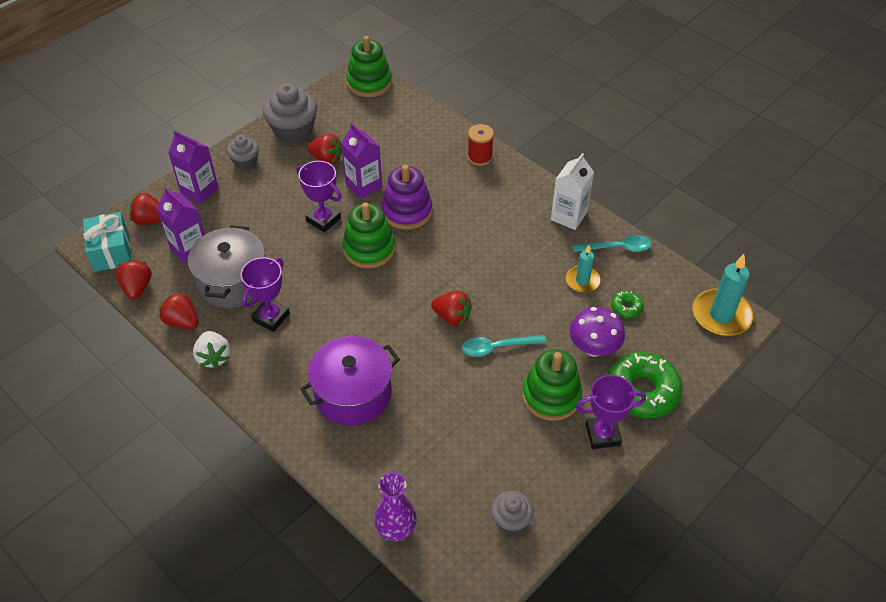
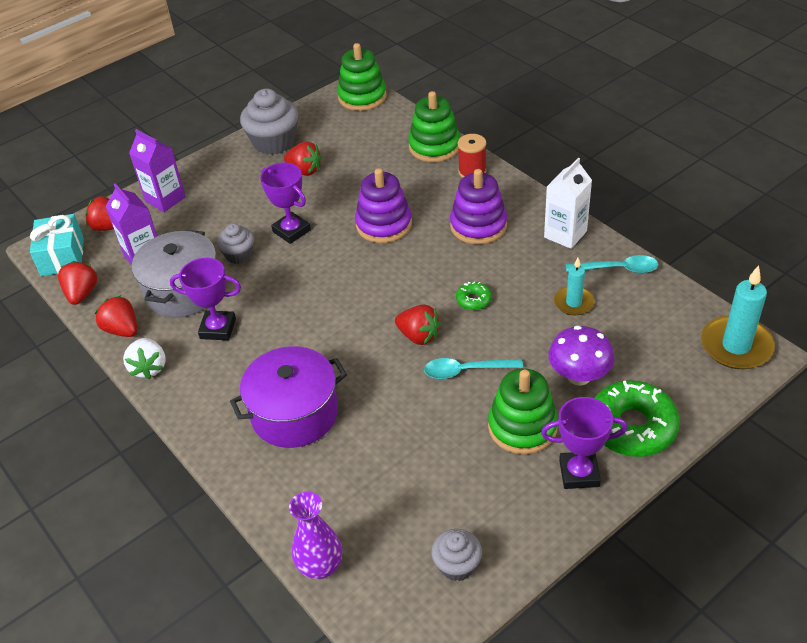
camera: 10 degrees right, 5 degrees down
(245, 161) = (218, 171): grey cupcake -> grey cupcake (239, 255)
(271, 317) = (218, 329): purple trophy -> purple trophy turned 60 degrees clockwise
(363, 185) = (340, 198): purple carton -> none
(369, 249) = (336, 262): green stacking toy -> green stacking toy (434, 146)
(491, 210) = (478, 226): none -> purple stacking toy
(626, 308) = (622, 333): green donut -> green donut (473, 300)

